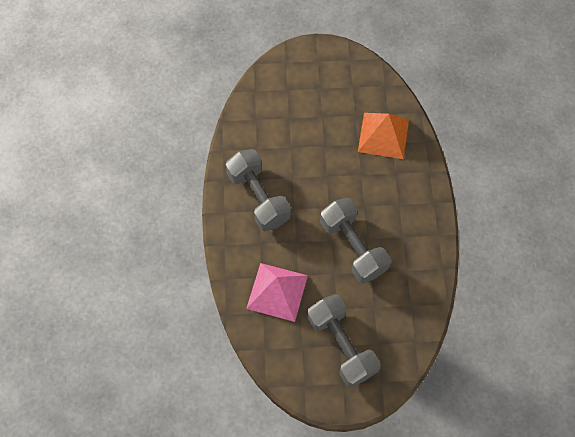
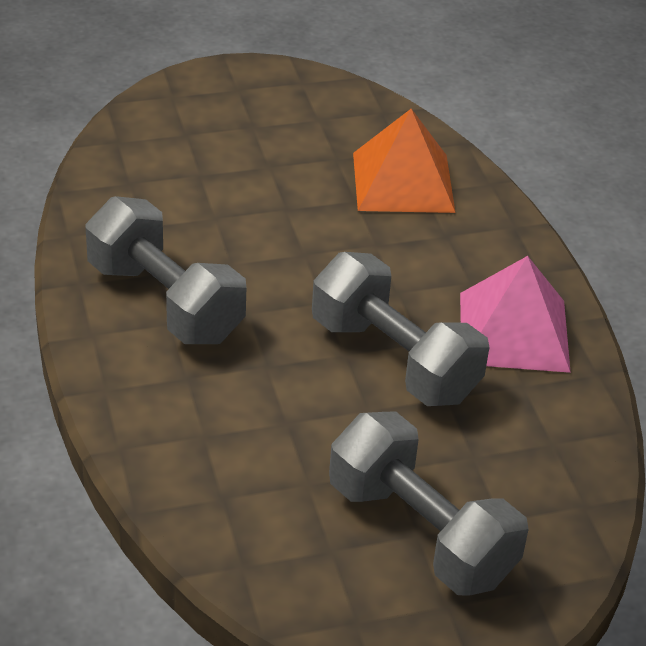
camera: 15 degrees left, 25 degrees down
(277, 291) = (246, 455): pink pyramid -> pink pyramid (513, 331)

